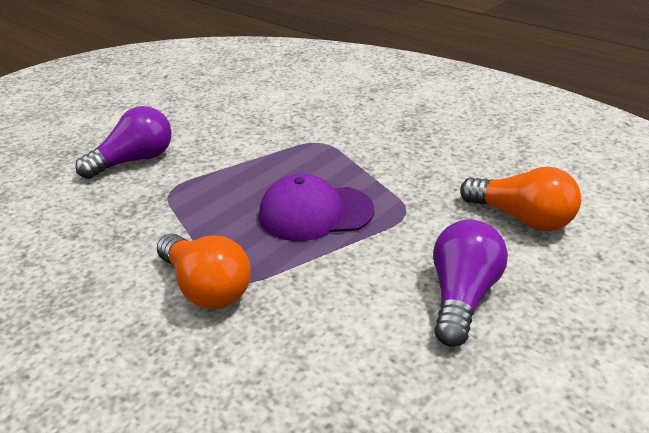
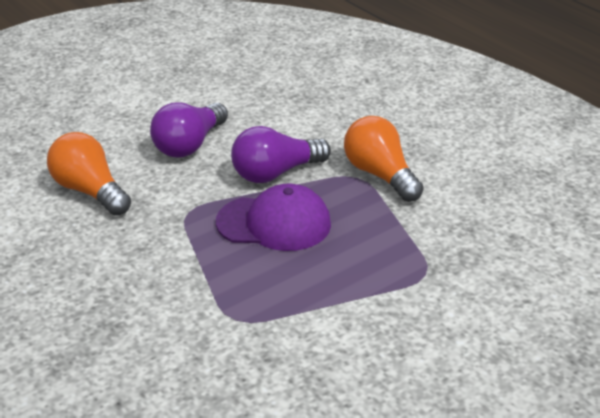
camera: 170 degrees left, 0 degrees up
(134, 160) = (480, 326): purple light bulb -> purple light bulb (276, 173)

